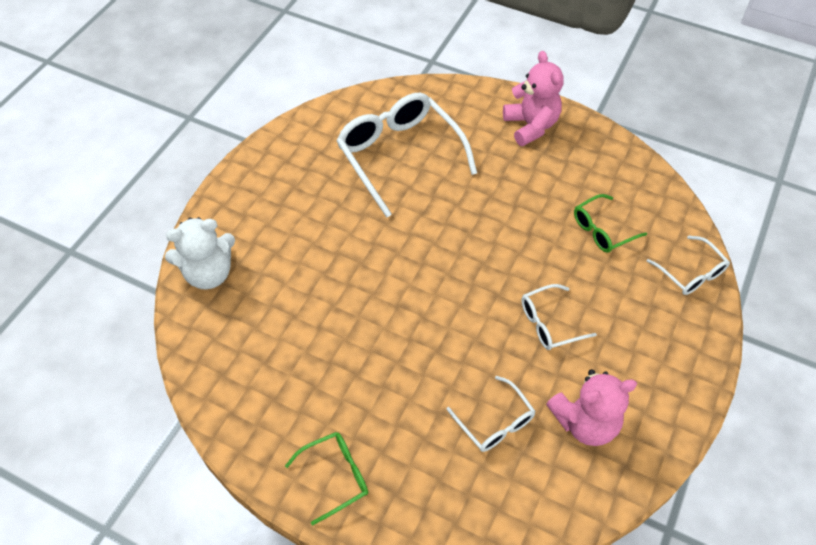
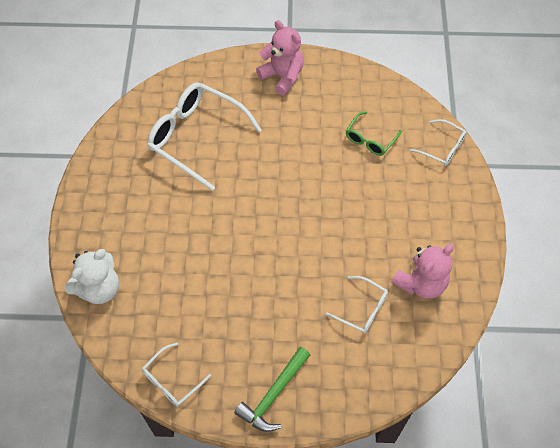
camera: 25 degrees left, 5 degrees up
(335, 476) = (273, 394): green glasses -> green hammer
(549, 323) = (365, 223): white glasses -> white glasses (172, 380)

